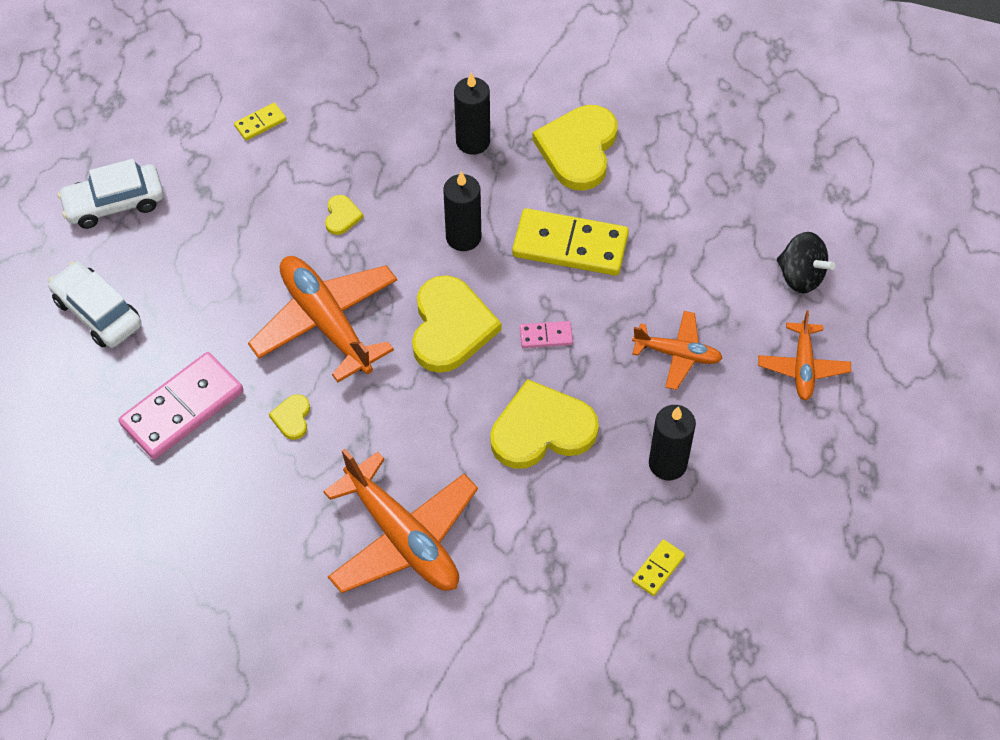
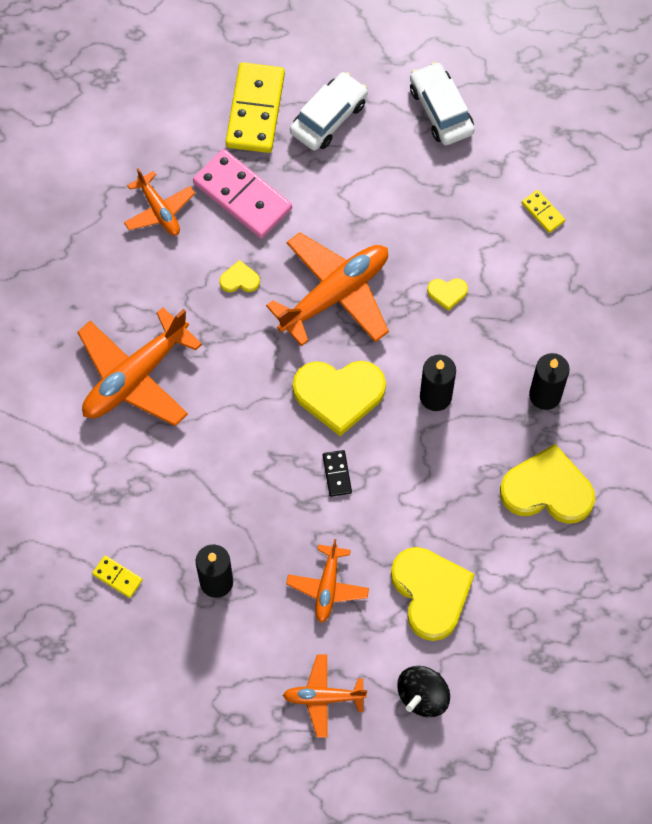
camera: 85 degrees right, 10 degrees up
(183, 500) = (159, 210): none -> orange plane
(542, 429) = (242, 477): yellow heart -> yellow heart (431, 593)
(546, 336) = (337, 474): pink domino -> black domino
(570, 246) = (435, 488): yellow domino -> yellow domino (255, 110)

